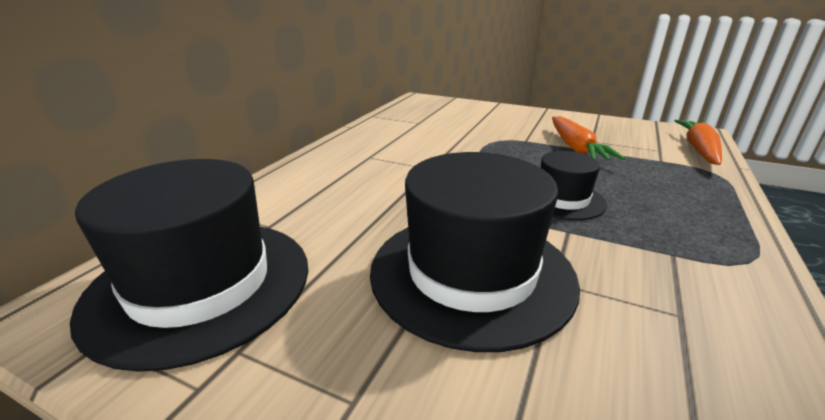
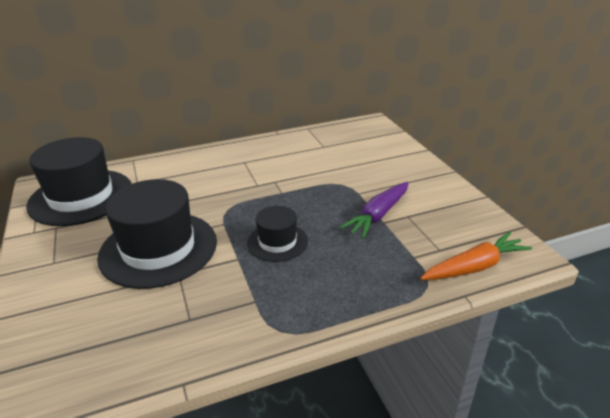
camera: 45 degrees right, 5 degrees up
(576, 148) = (378, 215): orange carrot -> purple carrot

